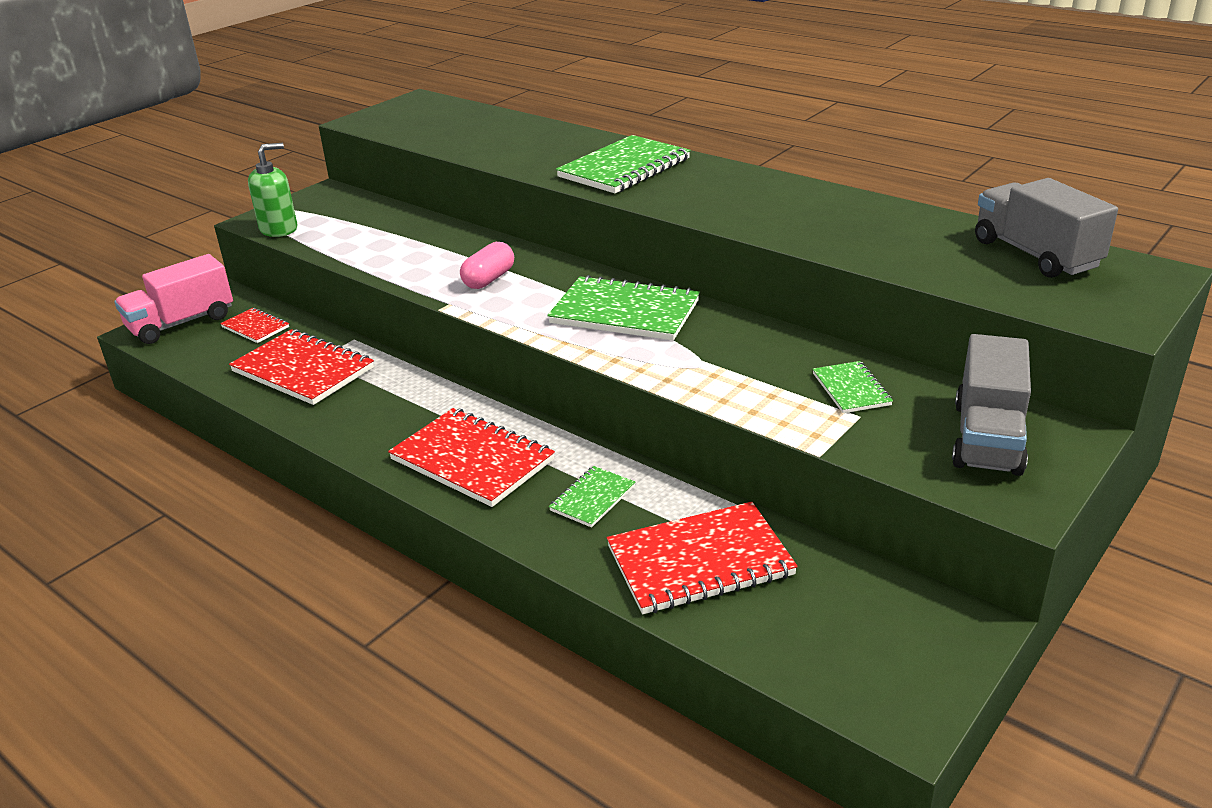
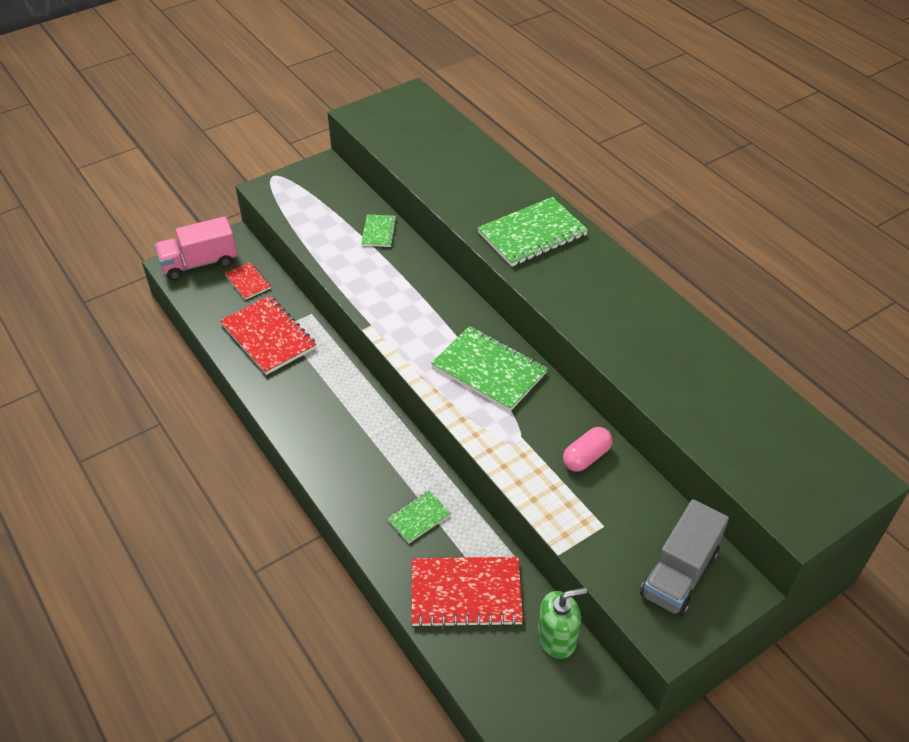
camera: 15 degrees right, 15 degrees up
(279, 229) = (279, 204): green soap dispenser -> green soap dispenser (556, 638)
(472, 460) = (353, 458): red notebook -> none
(489, 279) = (407, 305): pink capsule -> pink capsule (586, 457)
(851, 389) = (610, 498): green notebook -> green notebook (379, 232)
(1035, 254) = (785, 431): grey truck -> none

